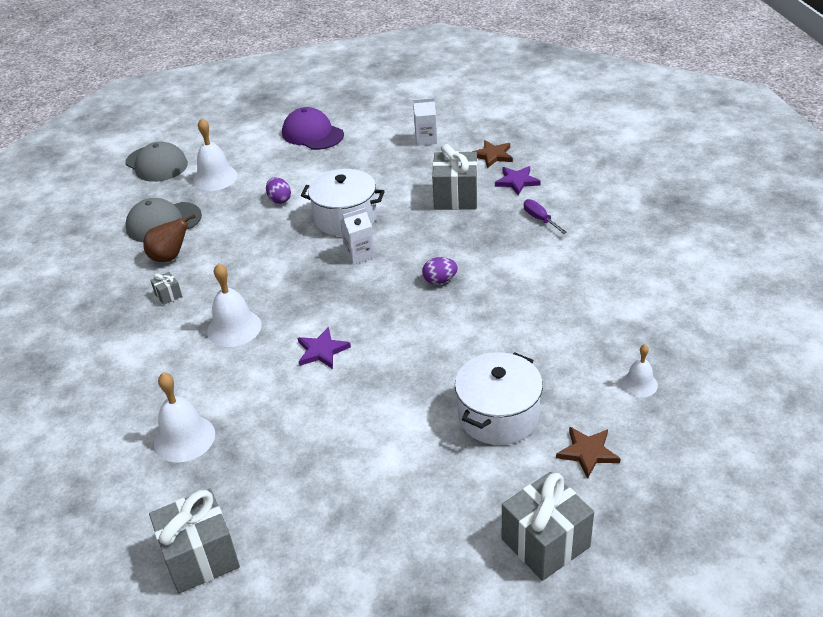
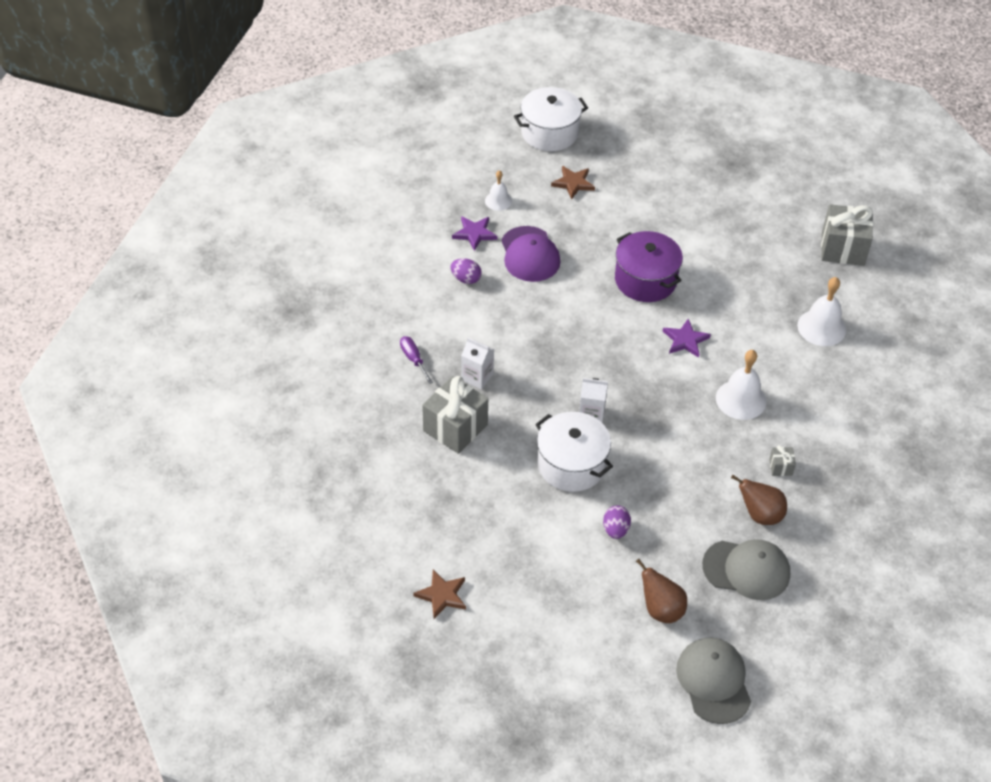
camera: 150 degrees left, 10 degrees up
(215, 178) = (661, 609): white bell -> brown pear
(312, 134) = (512, 618): purple cap -> purple cap (530, 254)
(407, 386) = (645, 280): none -> purple pot
(426, 139) = (407, 526): white carton -> white carton (477, 377)
(440, 280) = (549, 349): purple egg -> purple egg (466, 279)
(492, 155) = (371, 459): brown star -> brown star (442, 595)
(498, 415) = (604, 230): white pot -> white pot (549, 133)
(517, 181) = (385, 412): purple star -> purple star (474, 234)
(540, 219) = (413, 359): purple screwdriver -> purple screwdriver turned 150 degrees clockwise
(545, 543) = (643, 157): grey gift -> none

